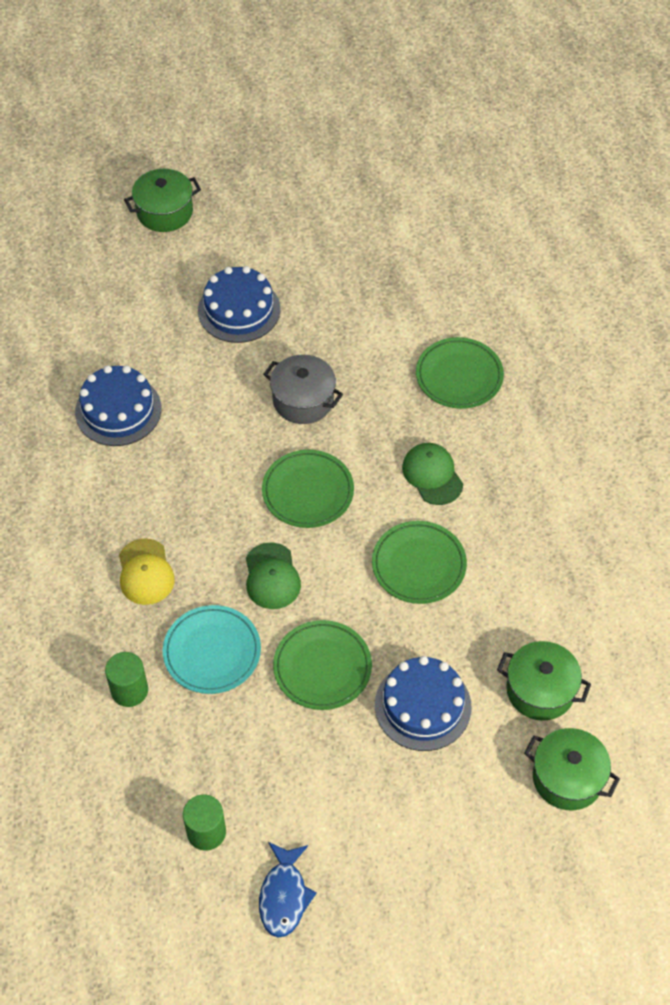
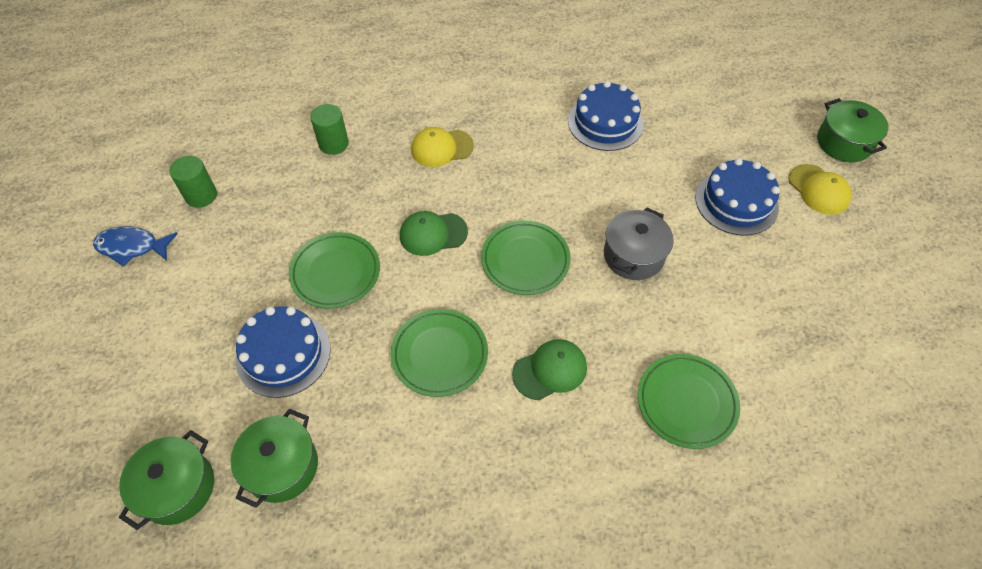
camera: 90 degrees right, 0 degrees up
(212, 652) = (361, 194): turquoise plate -> none
(225, 243) = (818, 189): none -> yellow cap

